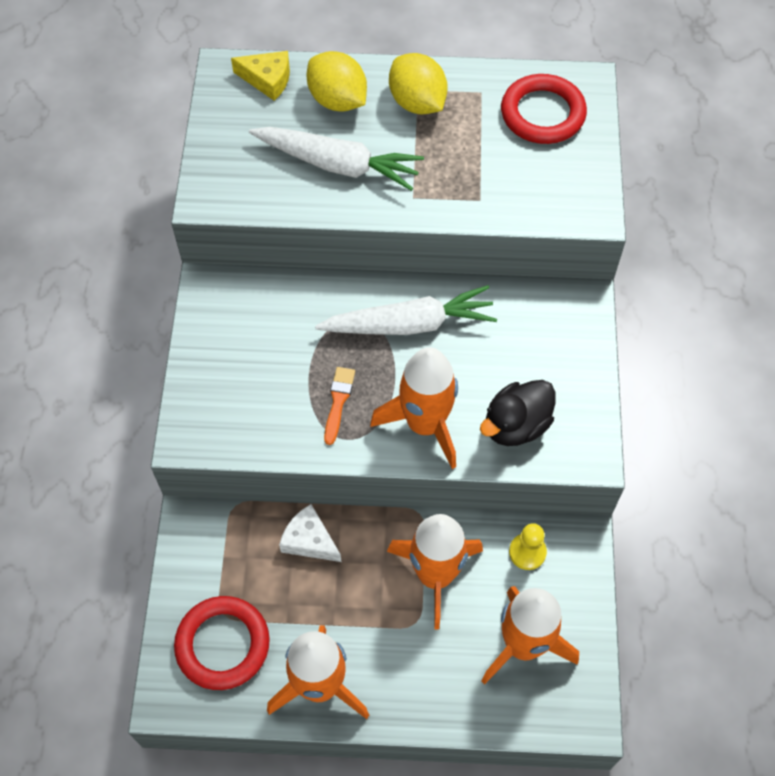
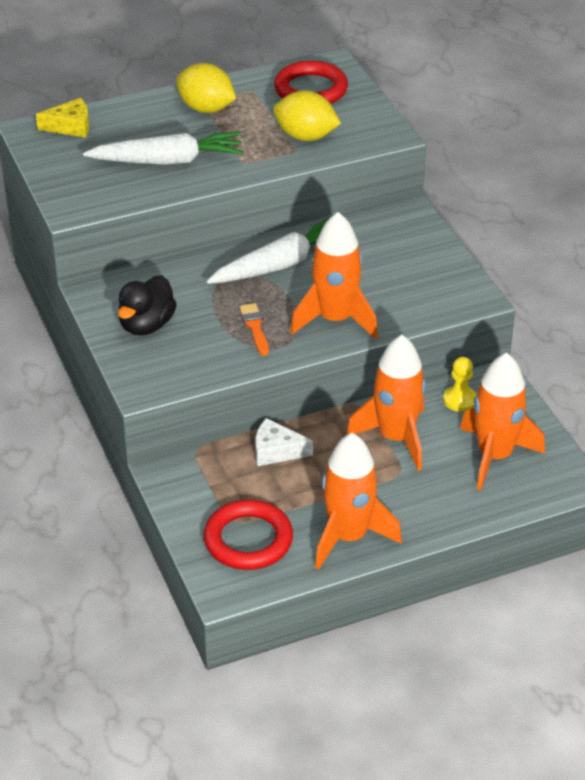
camera: 25 degrees left, 20 degrees down
(337, 100) = (139, 124): yellow lemon -> yellow lemon (305, 136)
(516, 425) = (407, 298): black duck -> black duck (147, 325)

